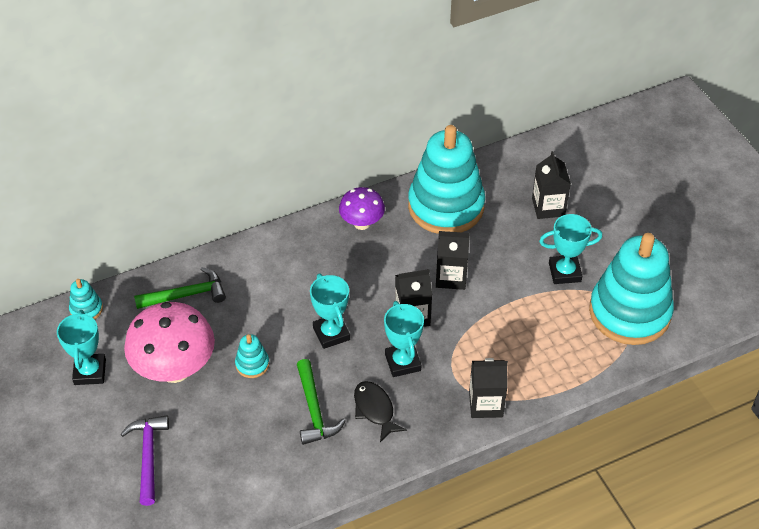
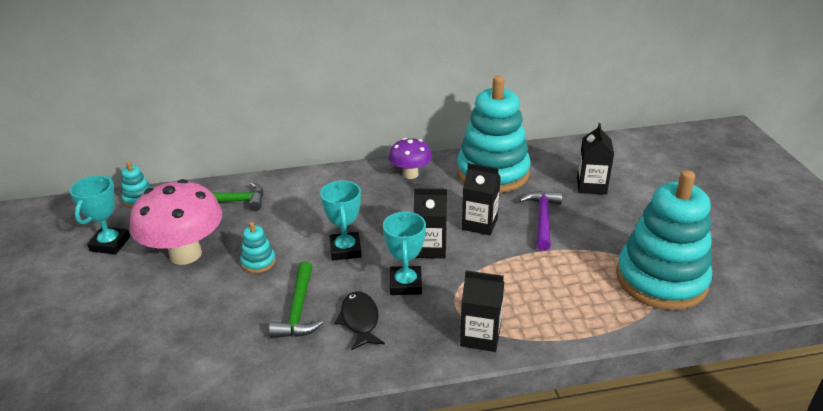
camera: 15 degrees right, 15 degrees down
(148, 456) = (116, 320): purple hammer -> purple hammer (542, 219)
(564, 272) = (596, 236): turquoise trophy -> none

